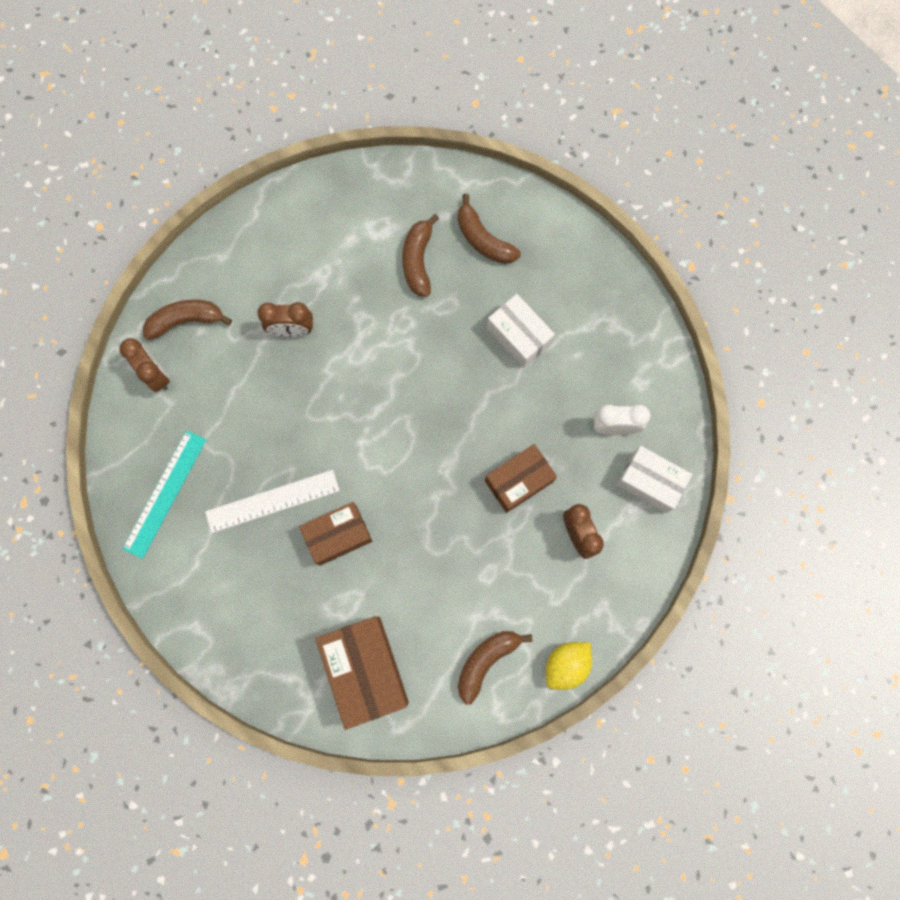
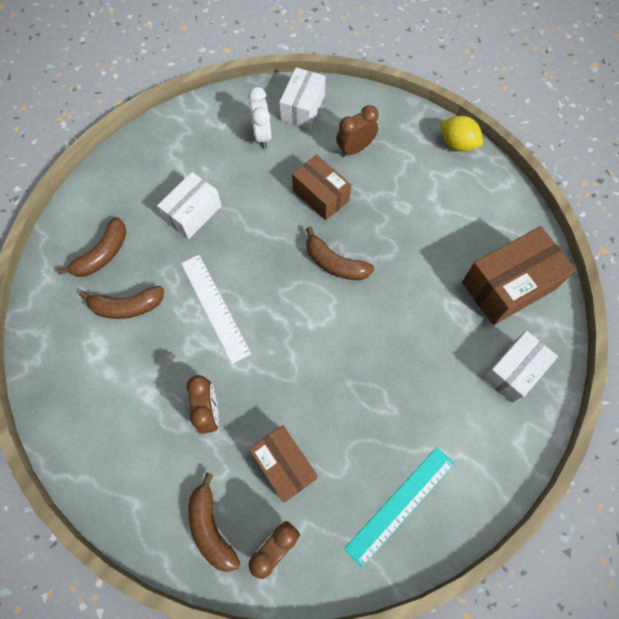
camera: 100 degrees left, 10 degrees down
(165, 493) = (400, 505): turquoise ruler -> turquoise ruler turned 60 degrees counterclockwise
(268, 644) = (513, 371): none -> white box
(272, 501) = (383, 394): white ruler -> white ruler (214, 307)
(338, 535) = (400, 329): brown box -> brown box (284, 465)
(486, 661) = (472, 197): brown banana -> brown banana (335, 263)

